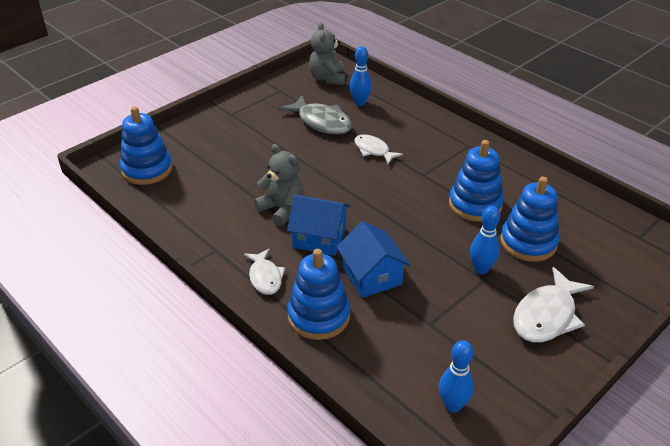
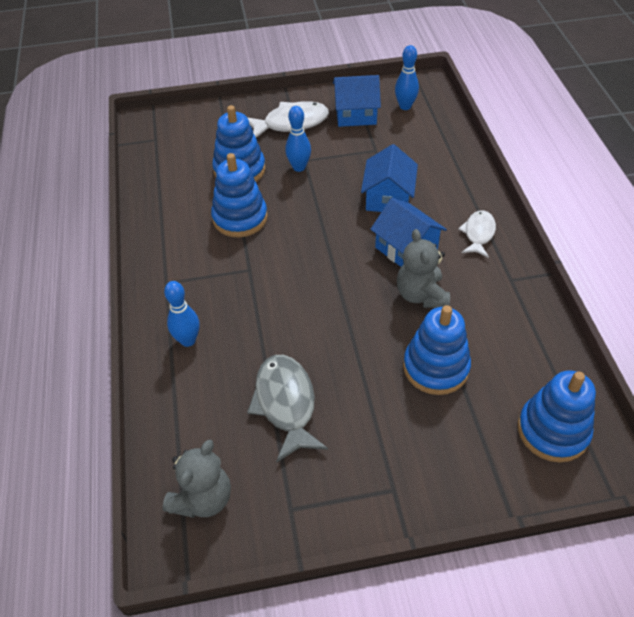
camera: 145 degrees left, 10 degrees up
(319, 316) = (453, 186): blue stacking toy -> blue stacking toy (436, 367)
(360, 103) = (208, 415): blue bowling pin -> blue bowling pin (188, 340)
(373, 150) = (267, 325): white fish -> none
(495, 362) = (355, 114): none -> blue house

